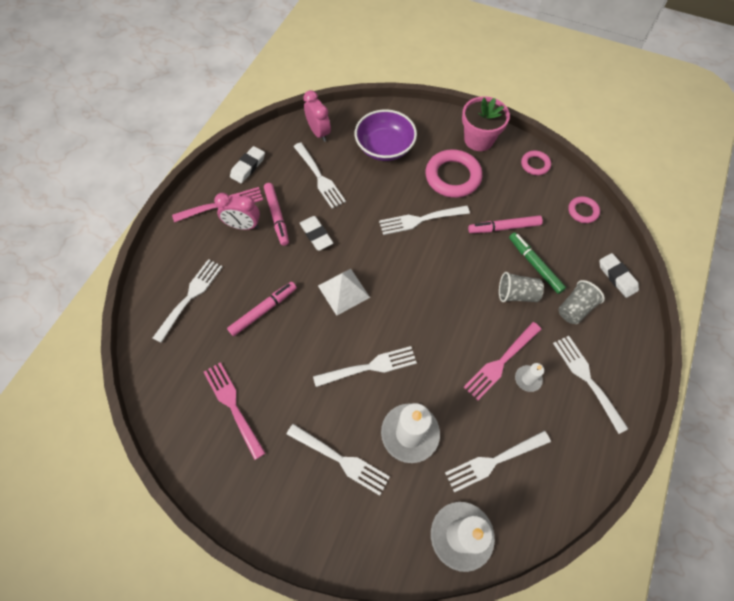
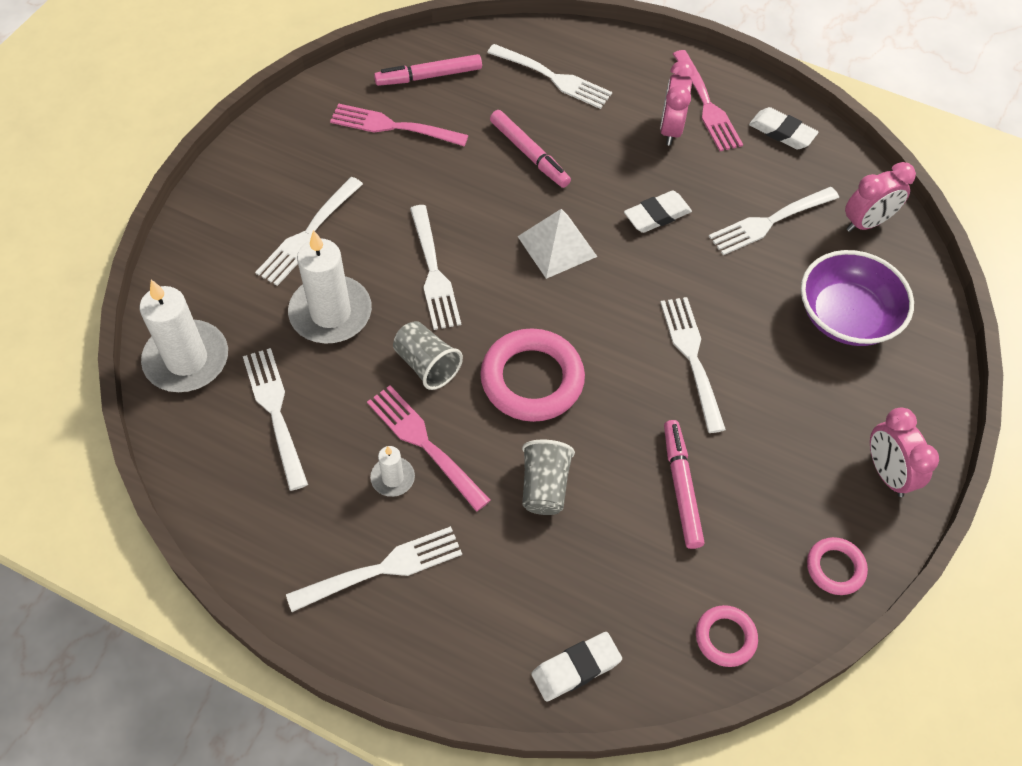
camera: 90 degrees right, 5 degrees down
(233, 406) = (394, 126): pink fork -> pink fork turned 135 degrees counterclockwise
(277, 216) = (689, 168): pink marker -> pink marker (429, 76)
(453, 177) = (790, 417): pink ring -> pink ring (532, 379)
(478, 139) = (886, 473): pink flower pot -> pink clock
(534, 265) = (602, 525): green marker -> none
(575, 308) = (513, 577): grey cup -> grey cup (427, 365)

